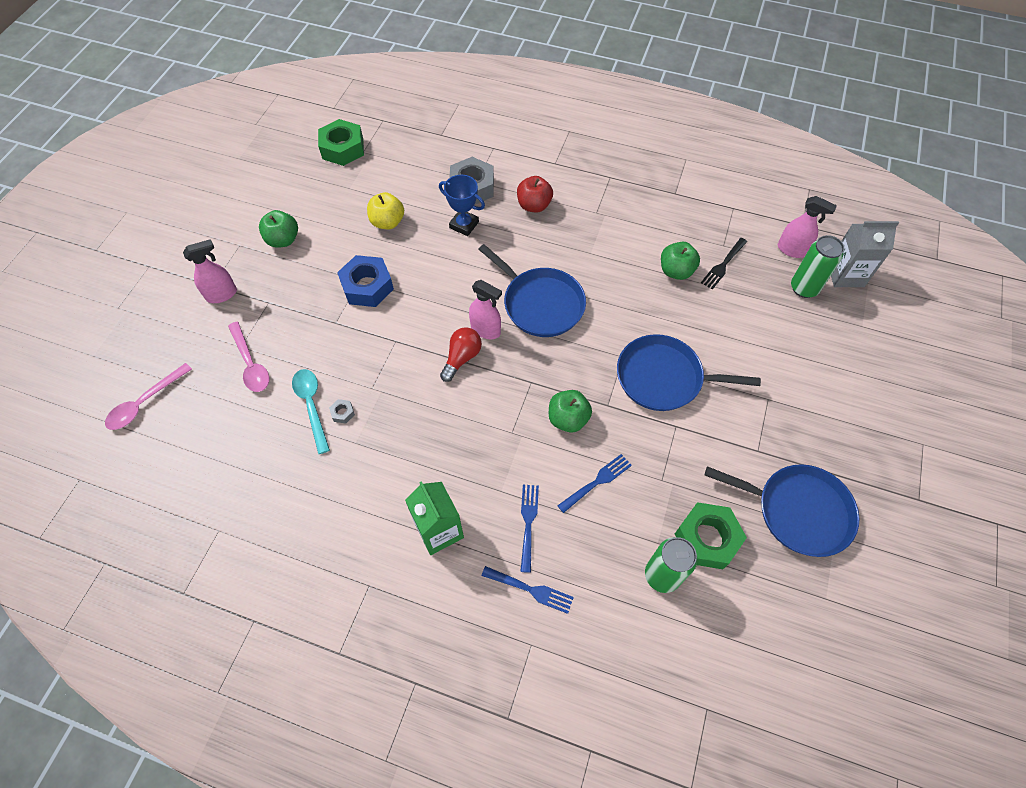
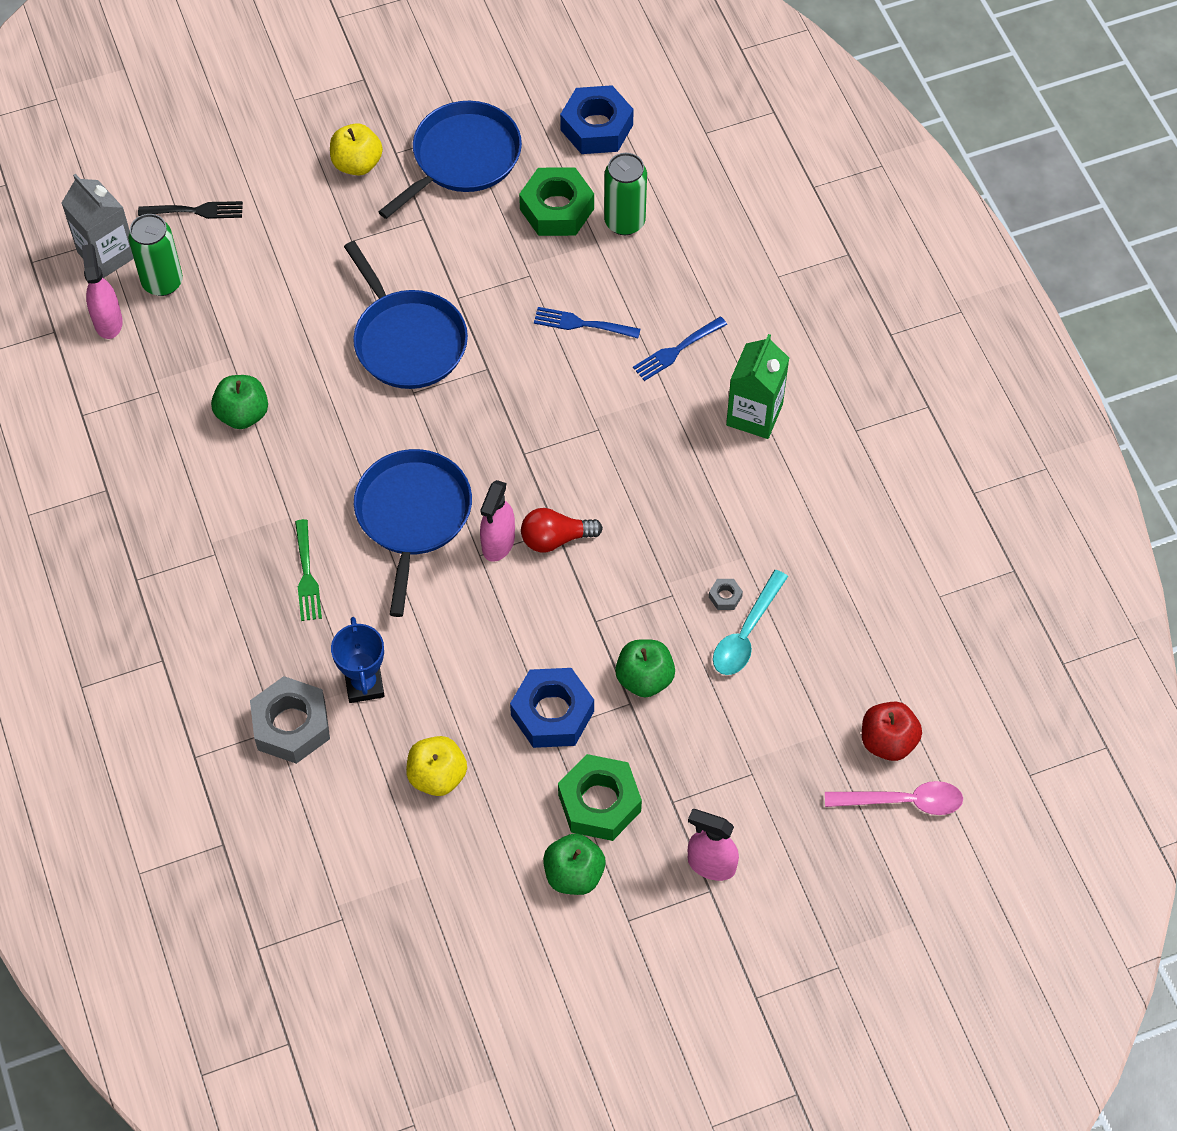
camera: 130 degrees left, 0 degrees up
(251, 364) = (760, 741): pink spoon -> none
(343, 148) = (358, 951): green nut -> green nut (599, 803)
(486, 330) = (498, 543): pink spray bottle -> pink spray bottle turned 150 degrees counterclockwise
(531, 590) = (734, 307): blue fork -> none
(534, 205) = (262, 630): red apple -> red apple (887, 741)
(548, 239) = (306, 575): none -> green fork
(568, 419) = (536, 391): green apple -> green apple (644, 678)
(723, 265) = (192, 374): black fork -> black fork (195, 211)
(767, 626) = (596, 127): none -> blue nut
(798, 511) = (462, 158): blue pan -> blue pan turned 60 degrees clockwise
(835, 443) = (357, 164): none -> yellow apple

